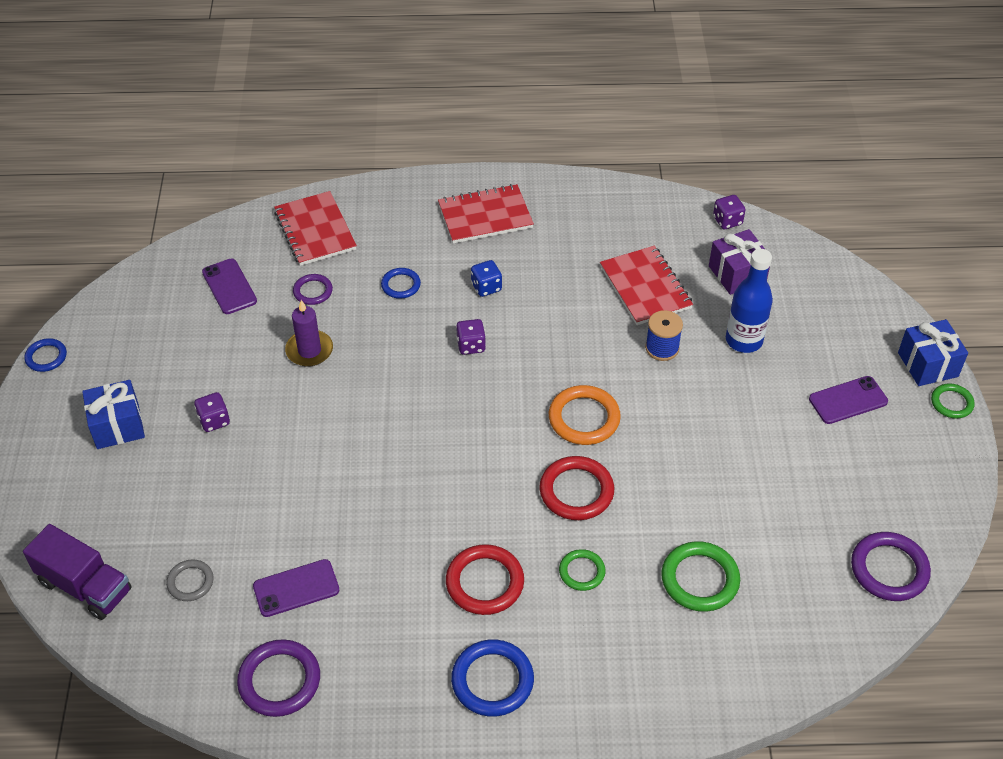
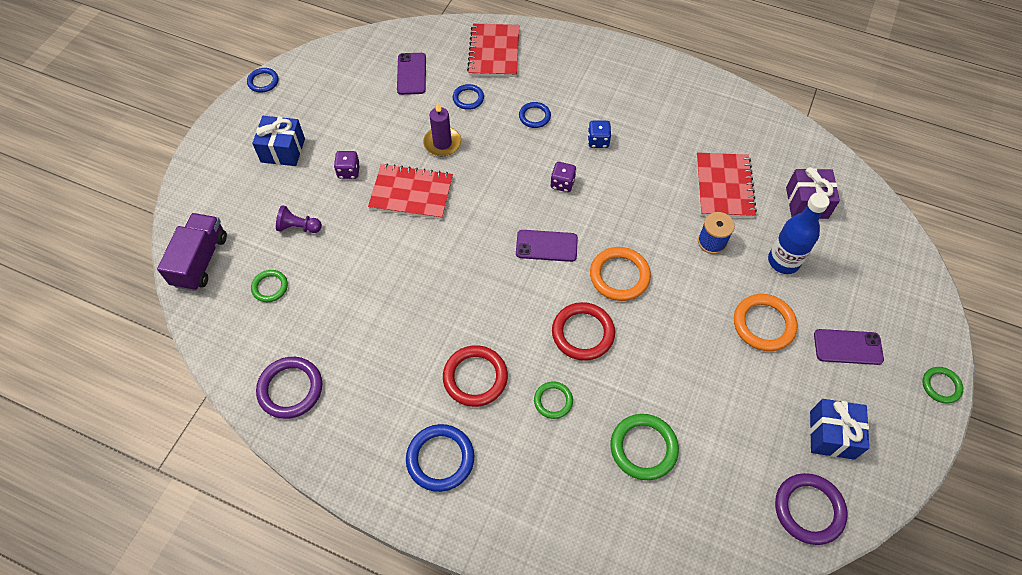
camera: 25 degrees right, 10 degrees up
(85, 586) = (200, 260): purple truck -> purple truck turned 135 degrees counterclockwise
(188, 503) = (299, 227): none -> purple pawn
(190, 582) = (270, 287): grey ring -> green ring
(296, 588) = (338, 323): purple phone -> purple phone (546, 246)
(313, 291) = (468, 98): purple ring -> blue ring
(485, 216) = (626, 84): red notebook -> red notebook (411, 193)
(727, 221) = (821, 155): purple dice -> none
(756, 410) = (763, 324): none -> orange ring
(928, 364) = (936, 343): blue gift -> blue gift (832, 435)

